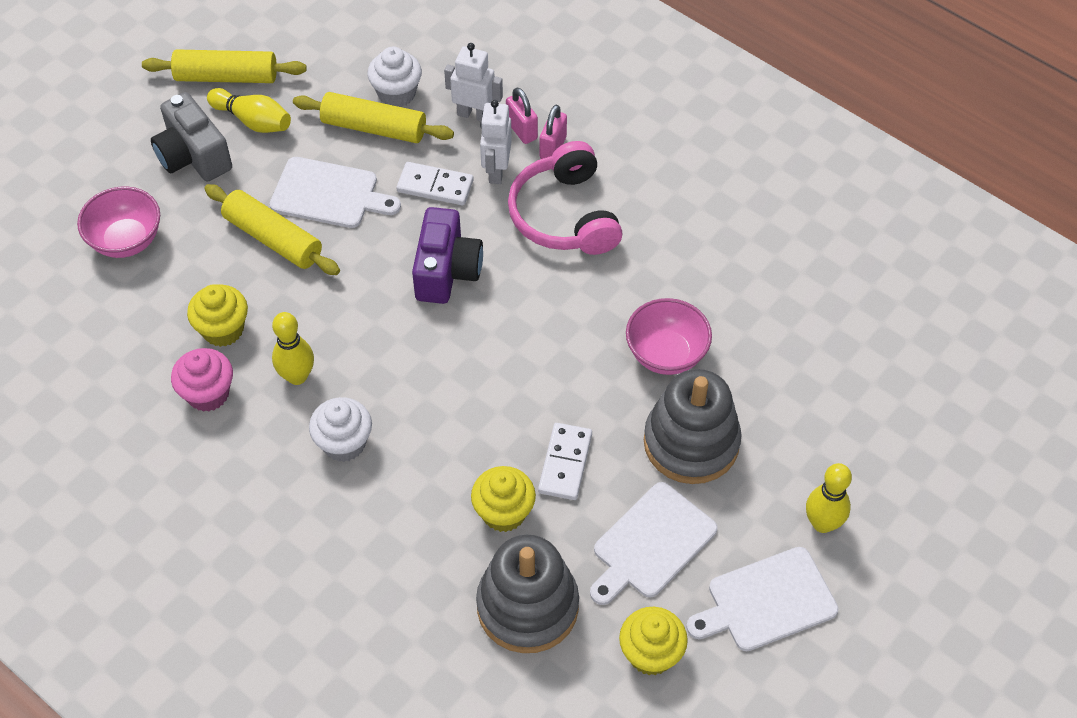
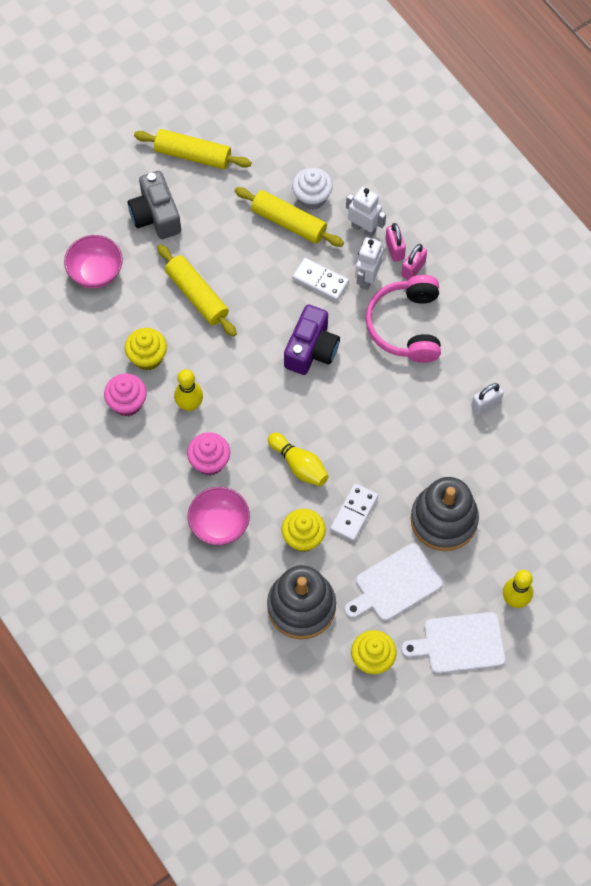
camera: 15 degrees right, 10 degrees up
(253, 121) = (204, 196): yellow bowling pin -> yellow bowling pin (299, 465)
(329, 194) = (244, 269): white cutting board -> none
(344, 443) = (209, 462): white cupcake -> pink cupcake
(666, 354) = (446, 450): pink bowl -> pink bowl (219, 525)
(699, 286) = (485, 404): none -> white padlock

